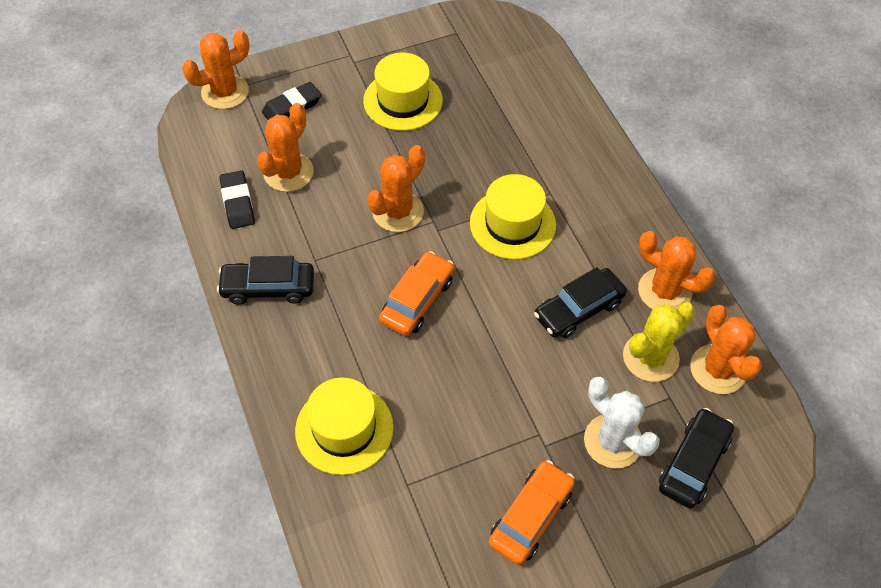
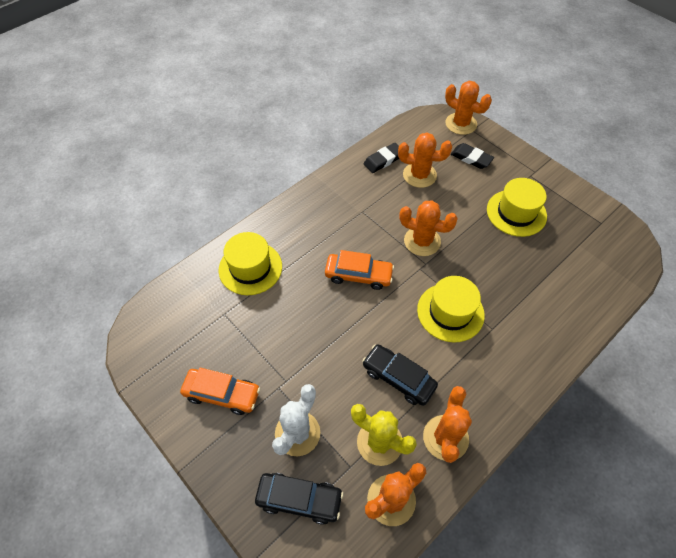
camera: 70 degrees right, 0 degrees up
(268, 287) = (331, 196): black car -> none

